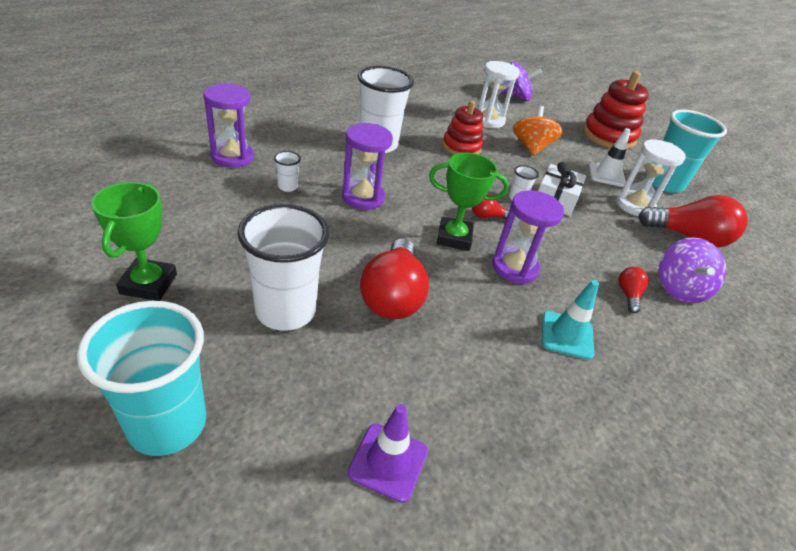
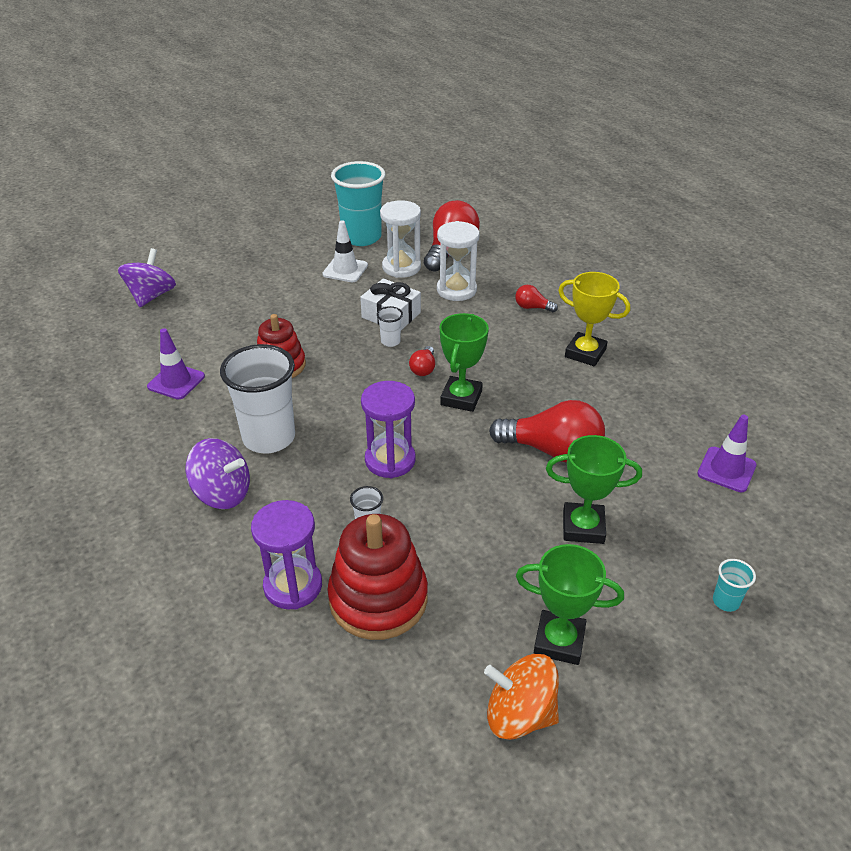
camera: 75 degrees left, 0 degrees up
(167, 424) = (726, 601): turquoise cup -> turquoise cup, size x0.42
(285, 311) = (583, 527): white cup -> green trophy
(427, 109) = (176, 381): none -> purple traffic cone
(488, 120) = (214, 331): white hourglass -> white hourglass (456, 290)
(514, 268) = (503, 365): purple hourglass -> none
(531, 147) = (285, 310): orange spinning top -> orange spinning top (519, 714)
(567, 335) = (585, 353): turquoise traffic cone -> yellow trophy
(608, 136) = (264, 247): red stacking toy -> red stacking toy (378, 599)
(679, 288) = (520, 278): purple spinning top -> purple spinning top (222, 493)

